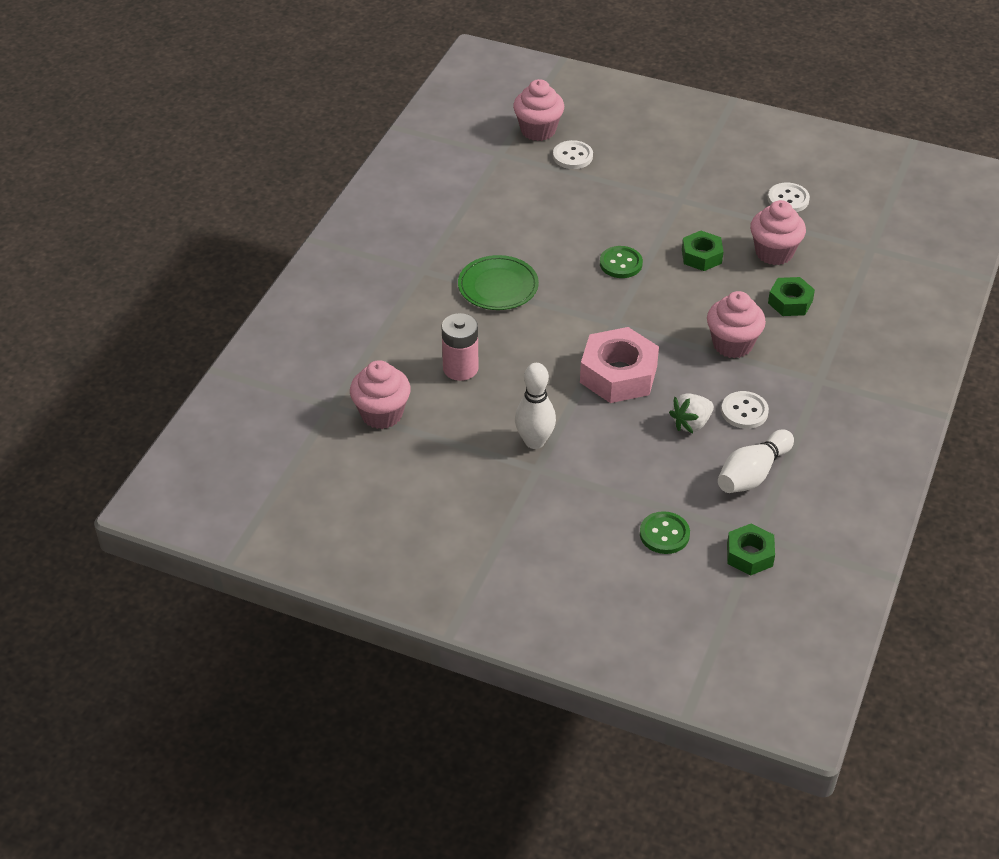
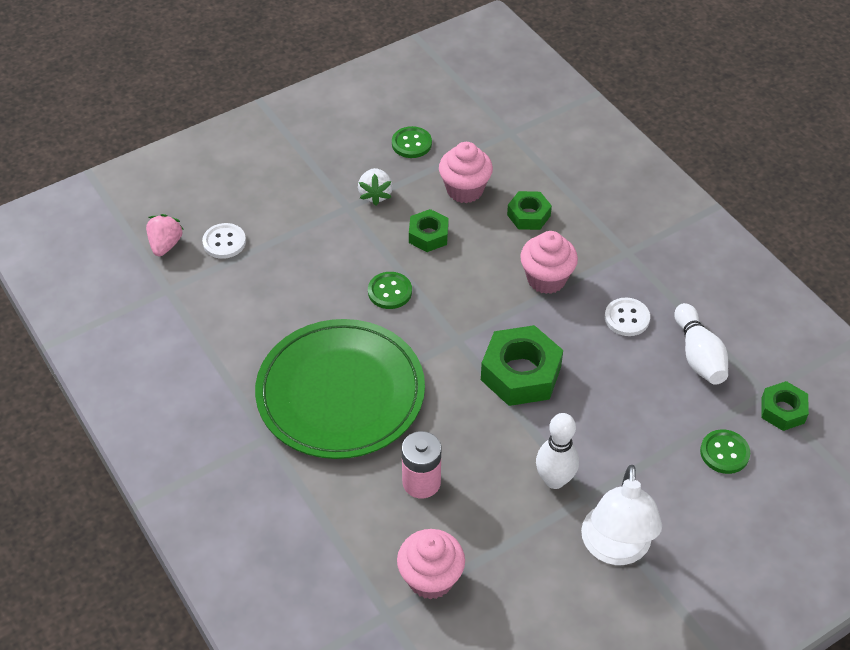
camera: 55 degrees left, 5 degrees up
(498, 286) = (340, 393): green plate -> green plate, size x1.93
(503, 506) = (615, 549): none -> white lamp
(538, 130) = (165, 245): pink cupcake -> pink strawberry
(618, 374) = (521, 373): pink nut -> green nut
(691, 423) = (614, 360): white strawberry -> white strawberry (375, 195)
(788, 199) = (411, 143): white button -> green button

